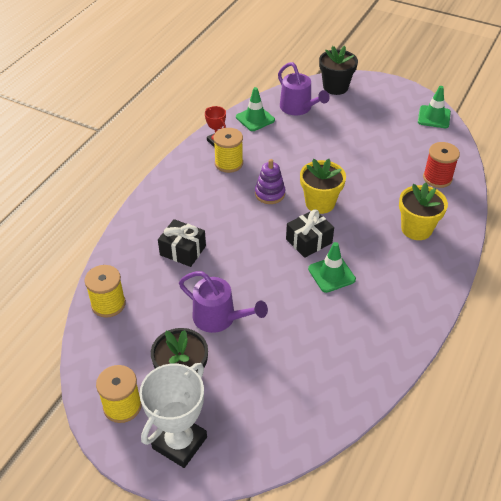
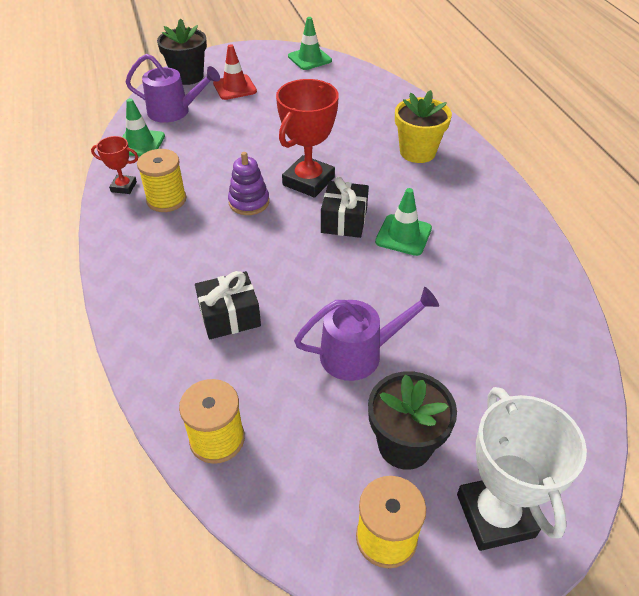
camera: 45 degrees left, 0 degrees up
(320, 203) = (308, 181): yellow flower pot -> red trophy
(355, 111) = (235, 87): none -> red traffic cone
(437, 178) = (377, 103): red spool -> none

